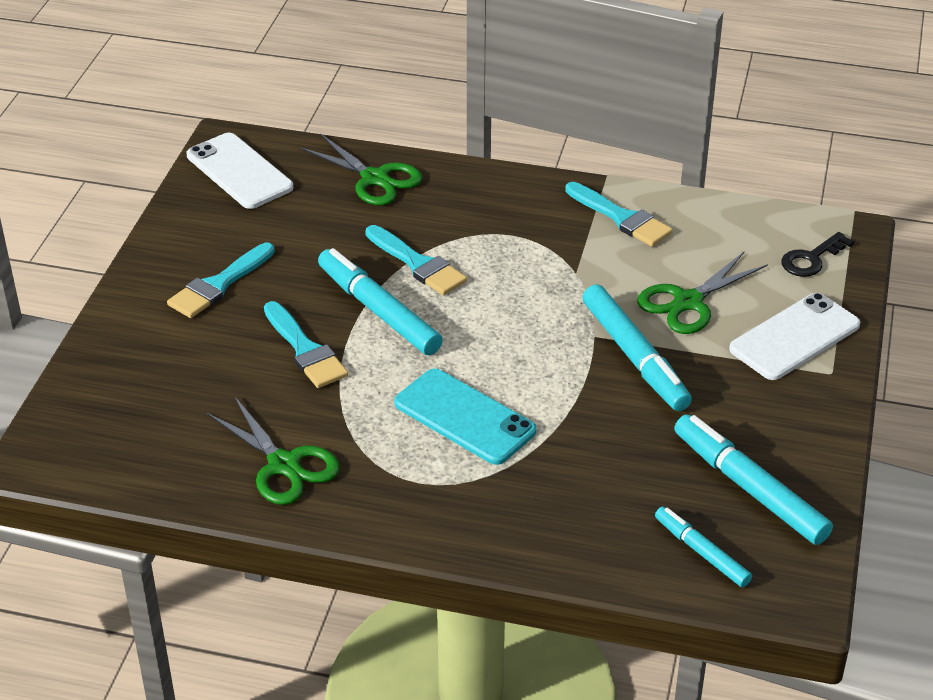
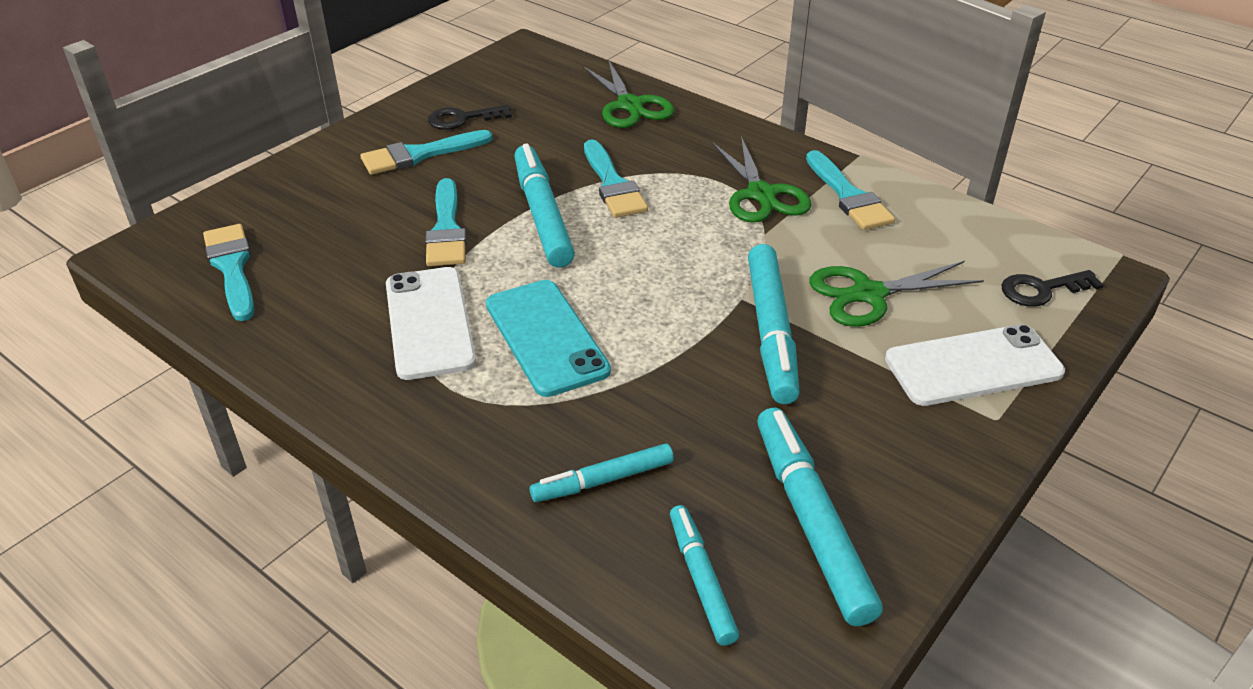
camera: 25 degrees right, 0 degrees up
(142, 443) = (232, 267): none -> turquoise brush
(229, 236) = (463, 119): none -> black key
(239, 171) = (516, 73): white phone -> white phone (429, 322)
(284, 465) = (336, 327): green scissors -> green scissors (761, 194)
(588, 510) = (603, 480): none -> turquoise marker

